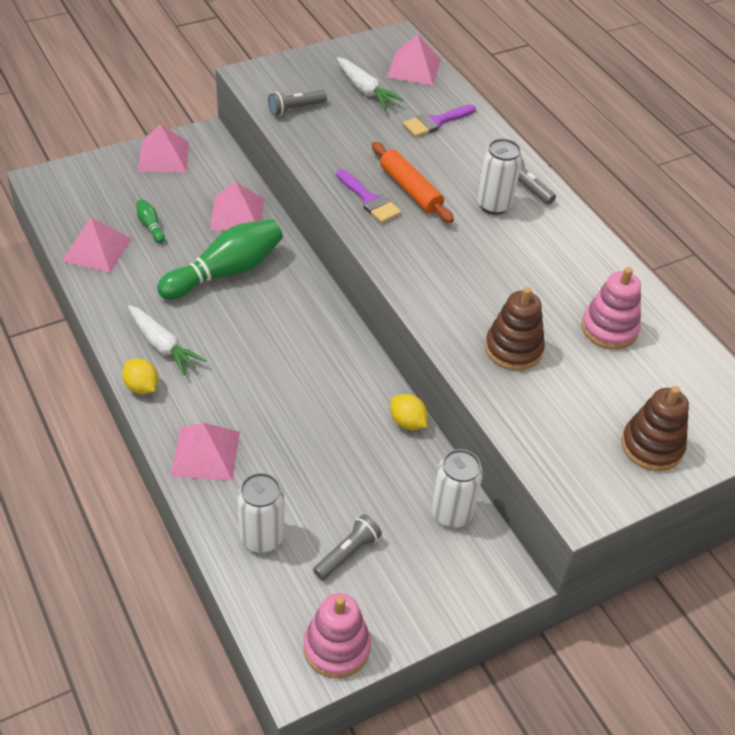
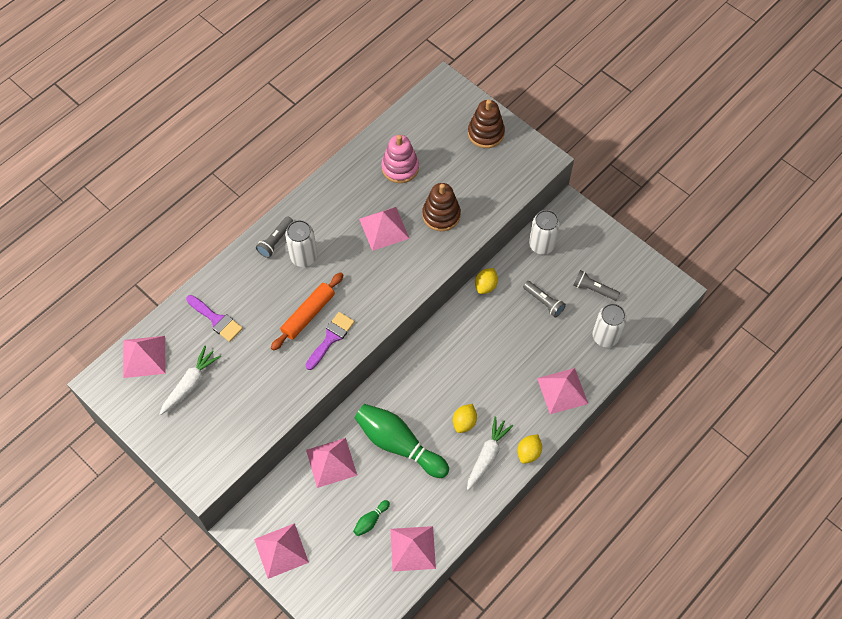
camera: 105 degrees left, 15 degrees up
(219, 338) = (464, 422): none -> yellow lemon
(295, 109) = (237, 428): grey flashlight -> grey flashlight (543, 302)
(336, 647) = (652, 277): pink stacking toy -> none
(511, 285) = (384, 228): none -> pink pyramid

